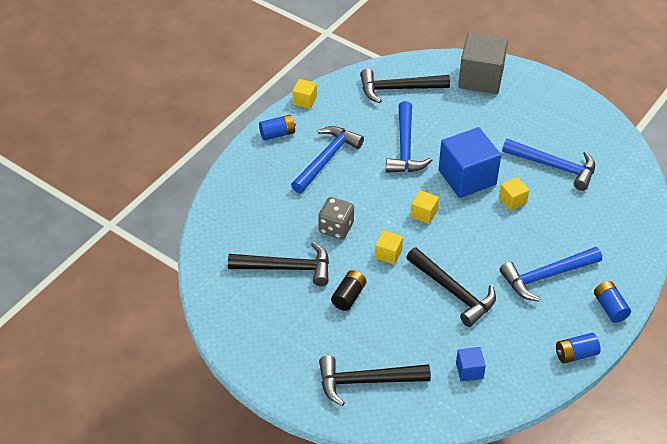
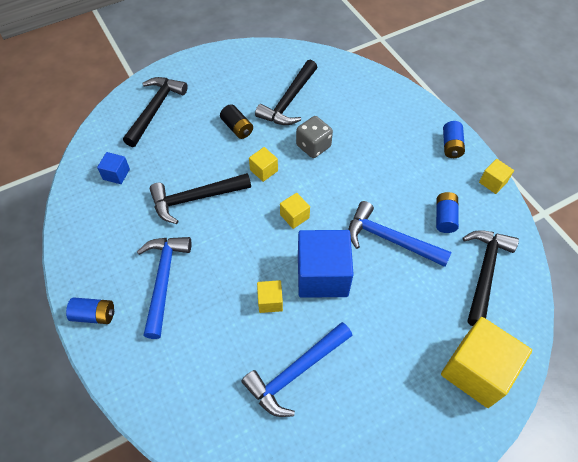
camera: 115 degrees right, 10 degrees up
(326, 159) = (401, 170): blue hammer -> none
(480, 78) = (476, 371): grey cube -> yellow cube
(575, 354) = (72, 257): blue battery -> blue battery (444, 217)

